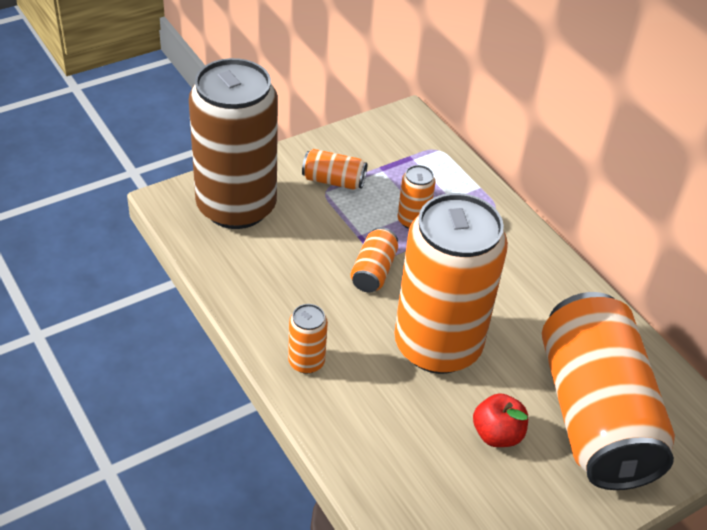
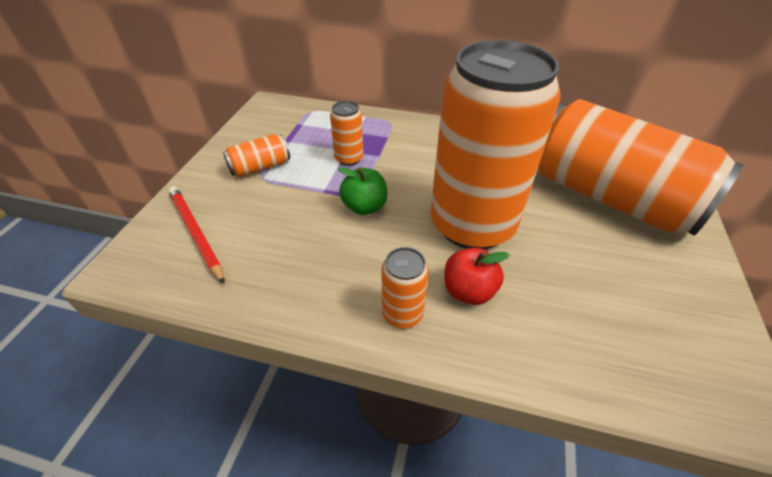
camera: 40 degrees left, 0 degrees up
(236, 207) = (195, 233): brown can -> red pencil
(373, 271) = (364, 207): orange can -> green apple
(497, 434) = (588, 254): red apple -> red apple (469, 291)

